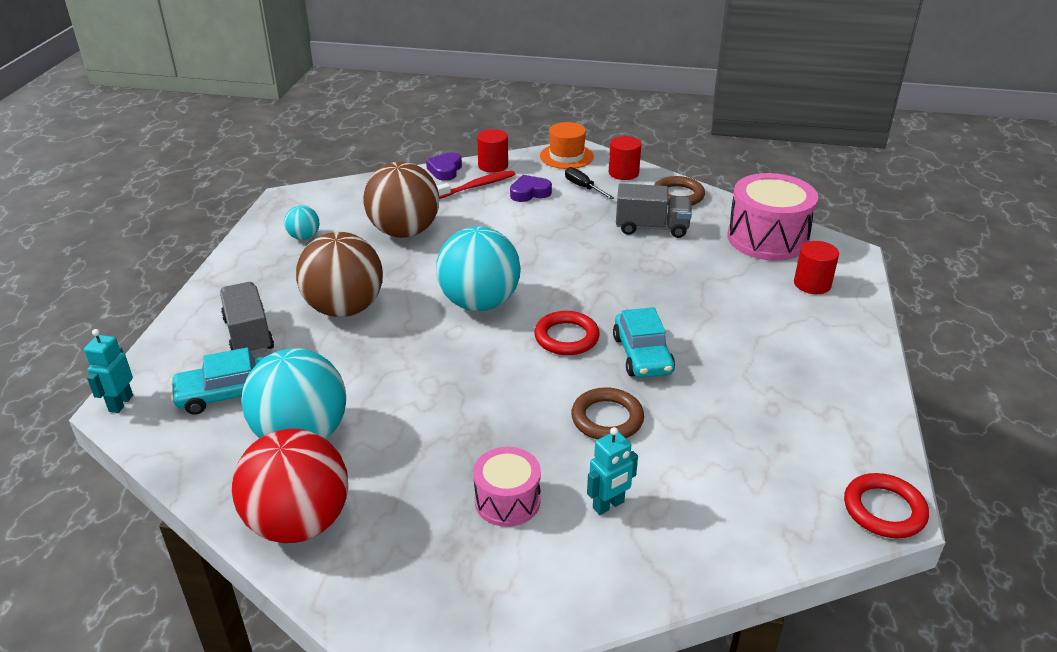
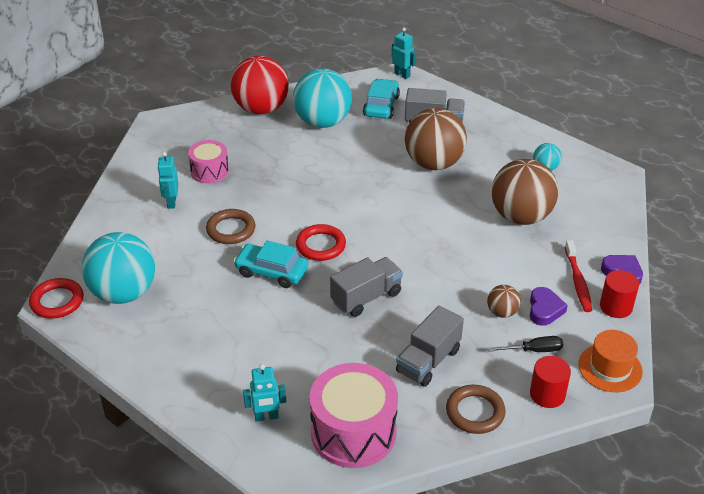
camera: 120 degrees right, 5 degrees up
(479, 303) = (393, 221): turquoise ball -> turquoise ball (124, 293)
(554, 210) = (502, 312): none -> brown ball
(613, 282) = (366, 297): none -> grey truck
(812, 284) = (266, 417): red cylinder -> turquoise robot

